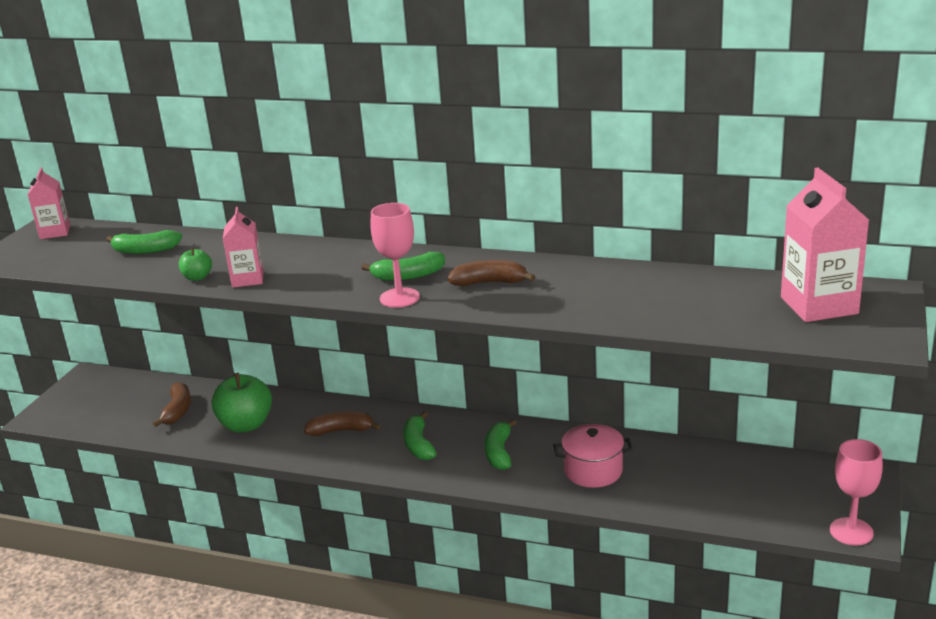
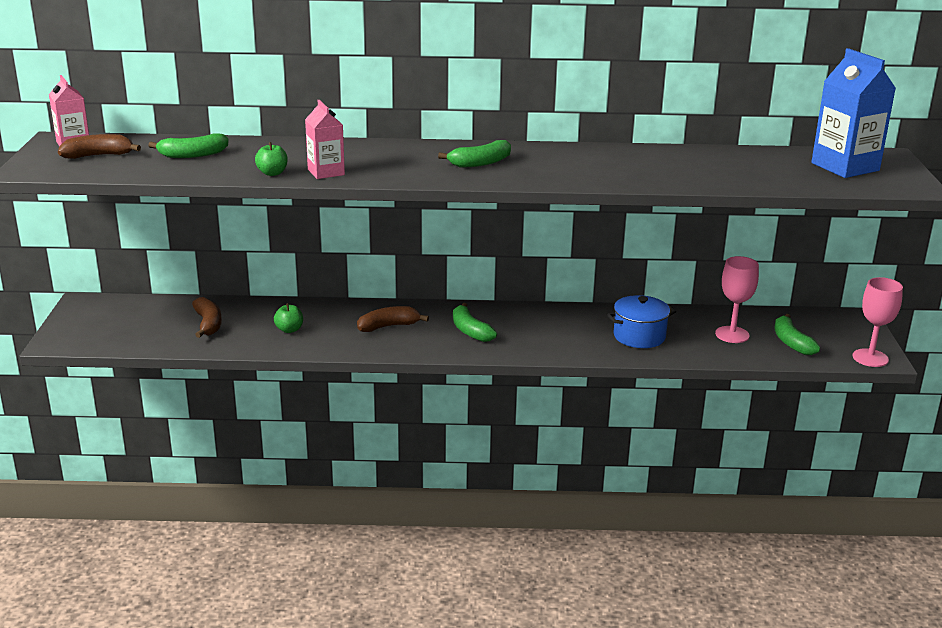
camera: 20 degrees left, 0 degrees up
(246, 425) = (289, 330): green apple -> green apple, size x0.50
(399, 298) = (488, 179): pink goblet -> pink goblet (732, 334)
(489, 282) = (560, 164): brown banana -> brown banana (98, 155)
(499, 452) = (548, 330): green banana -> green banana (791, 342)
(593, 471) = (639, 336): pink pot -> blue pot
(819, 305) = (845, 167): pink carton -> blue carton

